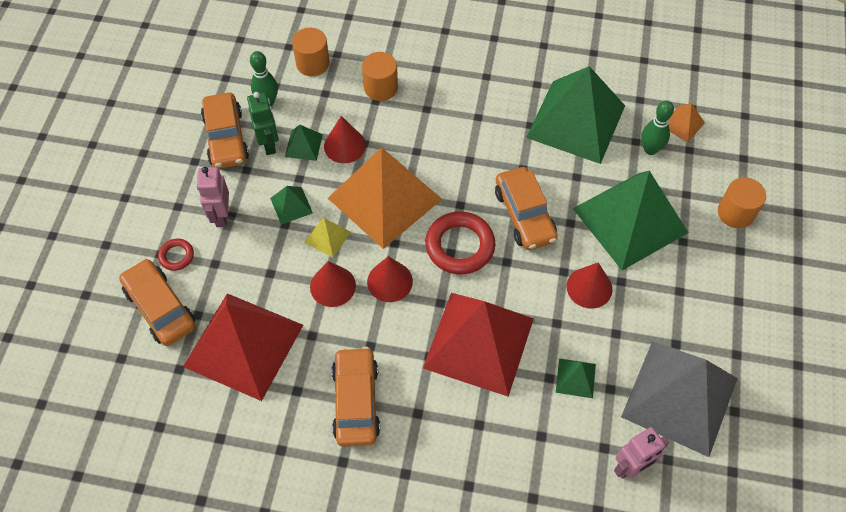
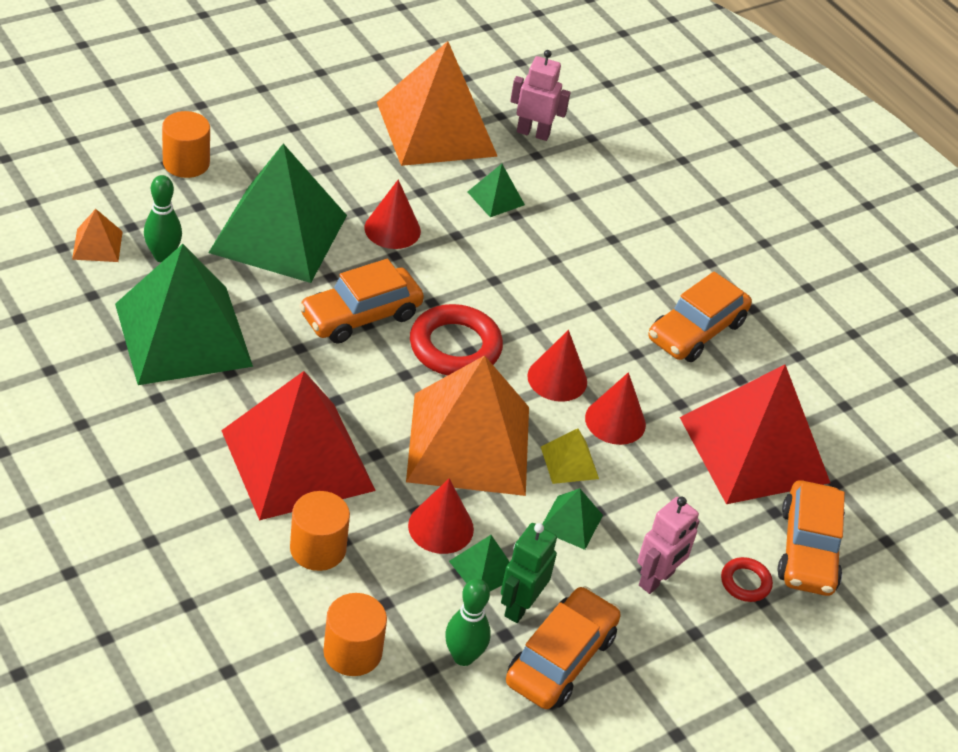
camera: 140 degrees left, 15 degrees down
(478, 343) = (540, 277): red pyramid -> red pyramid (298, 460)
(524, 215) = (360, 315): orange car -> orange car turned 150 degrees counterclockwise
(679, 397) = (436, 129): grey pyramid -> orange pyramid

